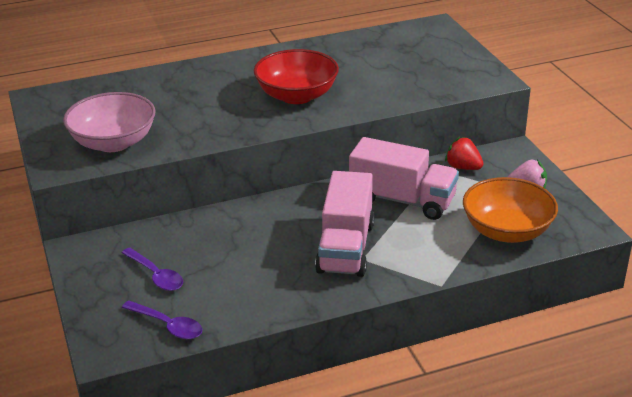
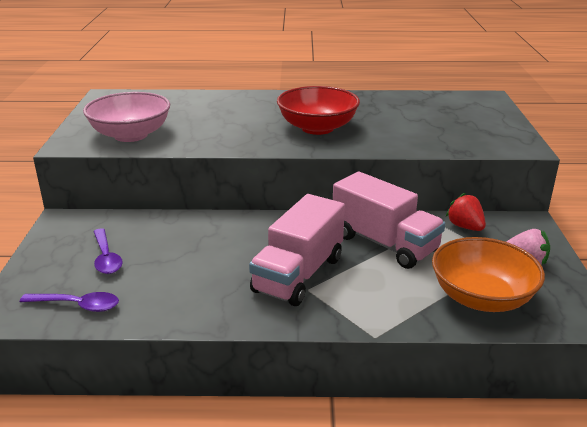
camera: 20 degrees right, 5 degrees down
(168, 325) = (77, 305): purple spoon -> purple spoon turned 45 degrees counterclockwise

